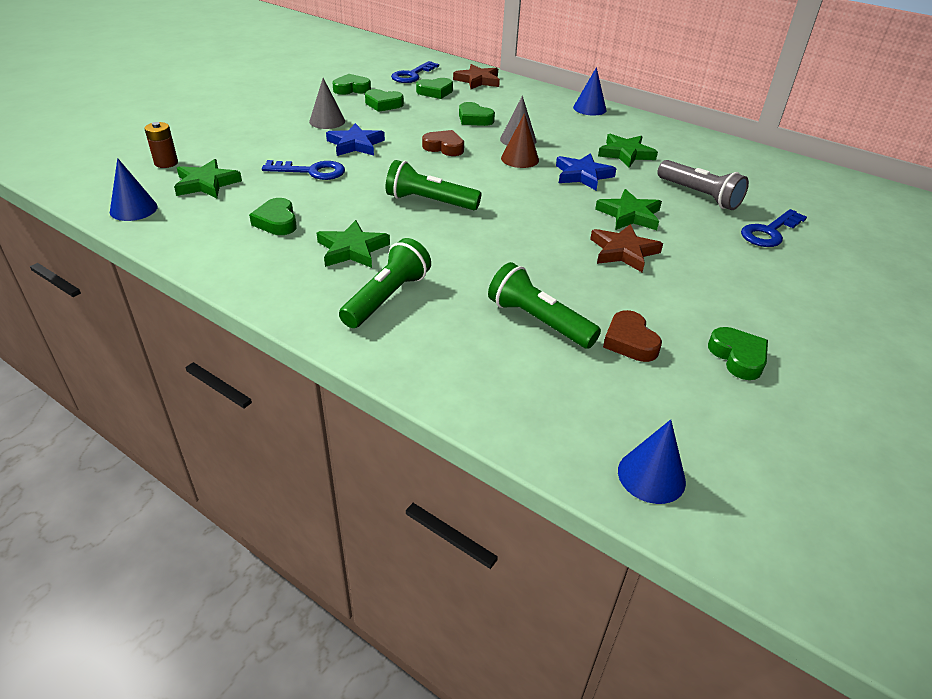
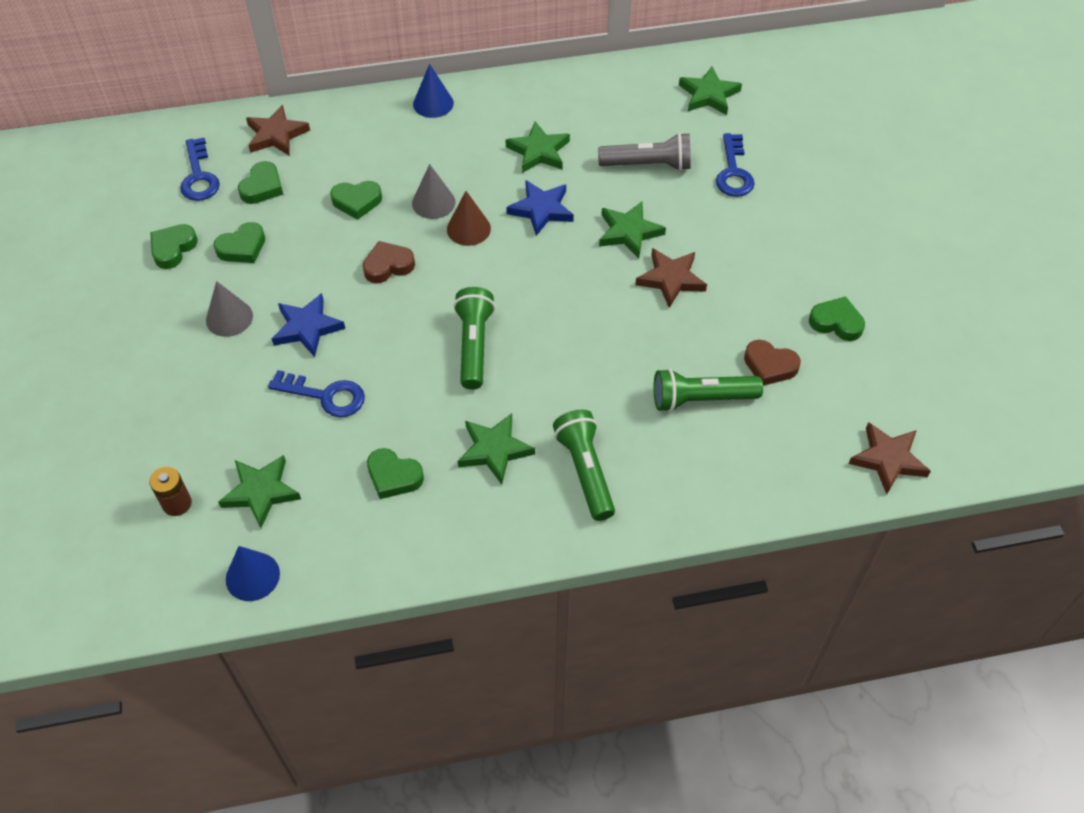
camera: 45 degrees left, 15 degrees up
(311, 171) = (325, 396): blue key -> blue key turned 60 degrees clockwise
(430, 202) = (474, 346): green flashlight -> green flashlight turned 120 degrees clockwise
(651, 476) = (888, 459): blue cone -> brown star
(808, 190) = (709, 95): none -> green star

